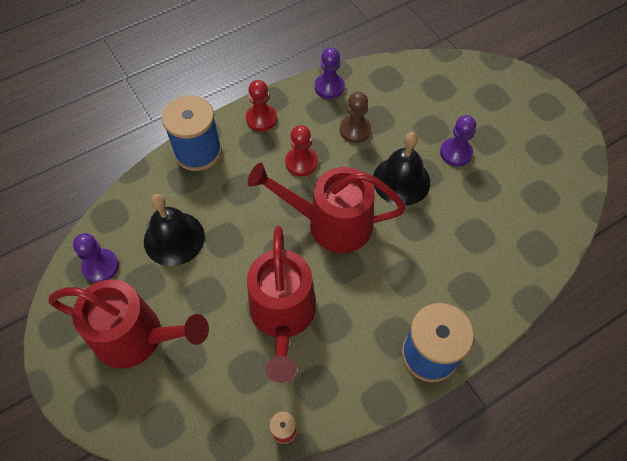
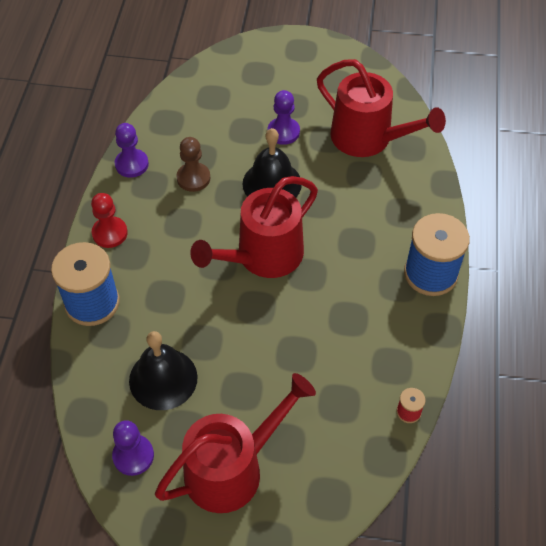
camera: 50 degrees left, 5 degrees down
(283, 316) = (313, 347): red watering can -> red watering can (368, 138)
(301, 162) = (185, 236): red pawn -> none

